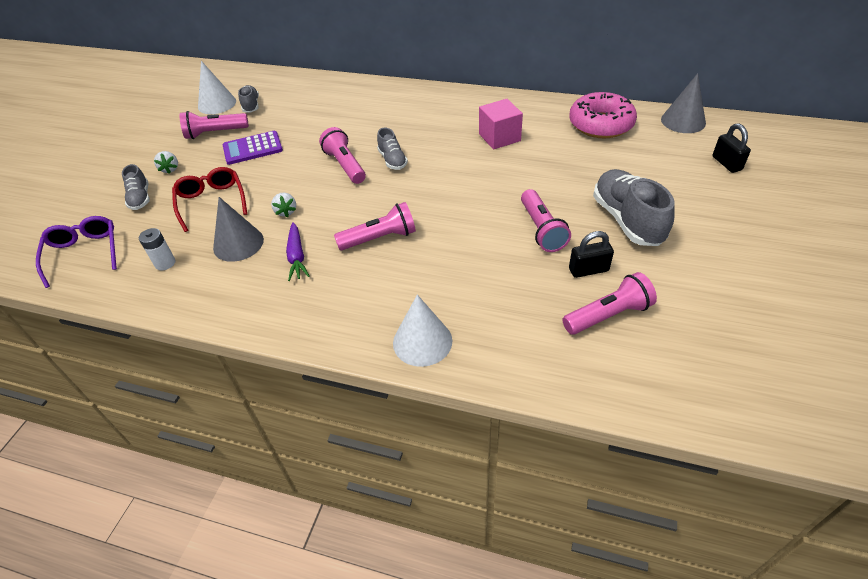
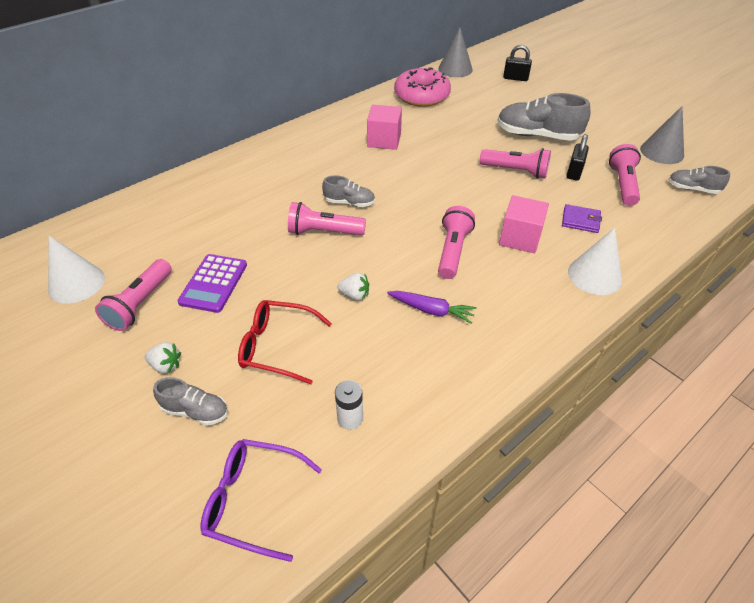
camera: 60 degrees left, 0 degrees up
(238, 243) = (372, 346): grey cone -> grey cone (662, 152)
(251, 105) = (123, 258): grey shoe -> grey shoe (692, 189)
(435, 271) = (520, 238): none -> pink cube
(504, 303) = (580, 220): none -> purple wallet

